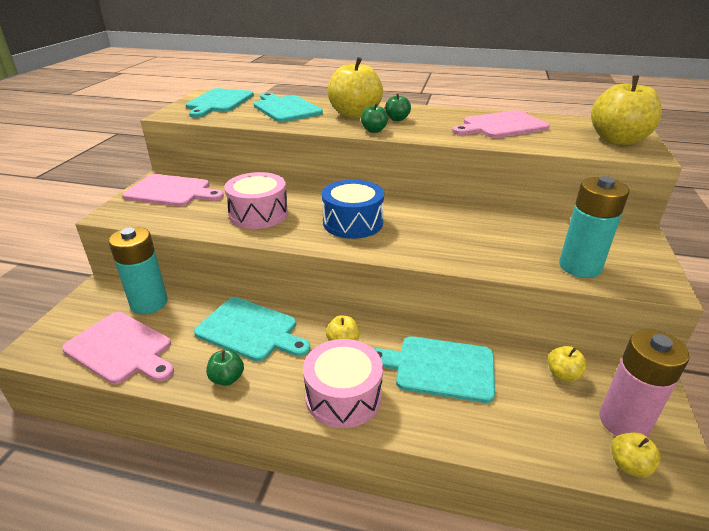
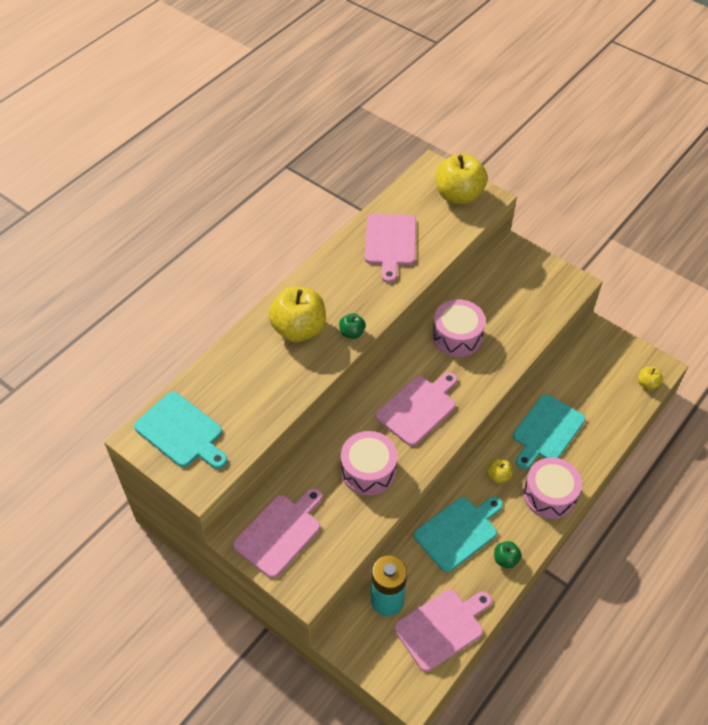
camera: 65 degrees left, 20 degrees up
(285, 108) = (244, 378): turquoise cutting board -> none
(353, 223) = (418, 408): blue drum -> pink cutting board
(397, 119) = (332, 304): green apple -> none
(467, 224) = (457, 336): none -> pink drum
(562, 374) = (578, 370): yellow apple -> none
(579, 267) = (539, 307): turquoise battery -> none
(623, 421) = (621, 366): pink battery -> none

